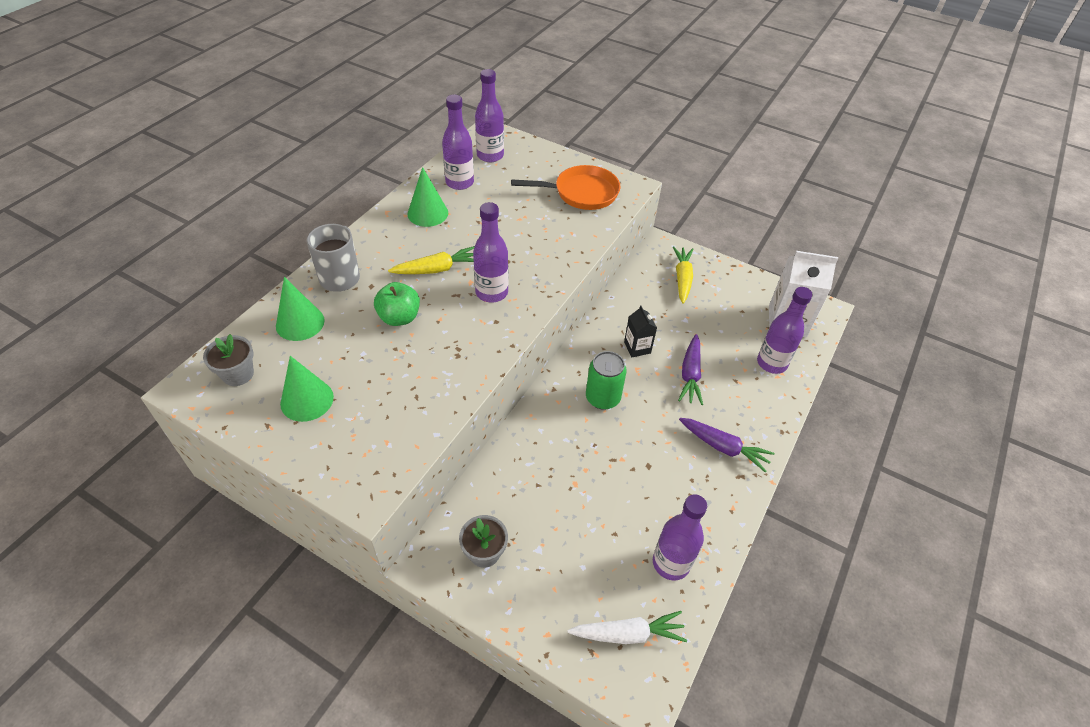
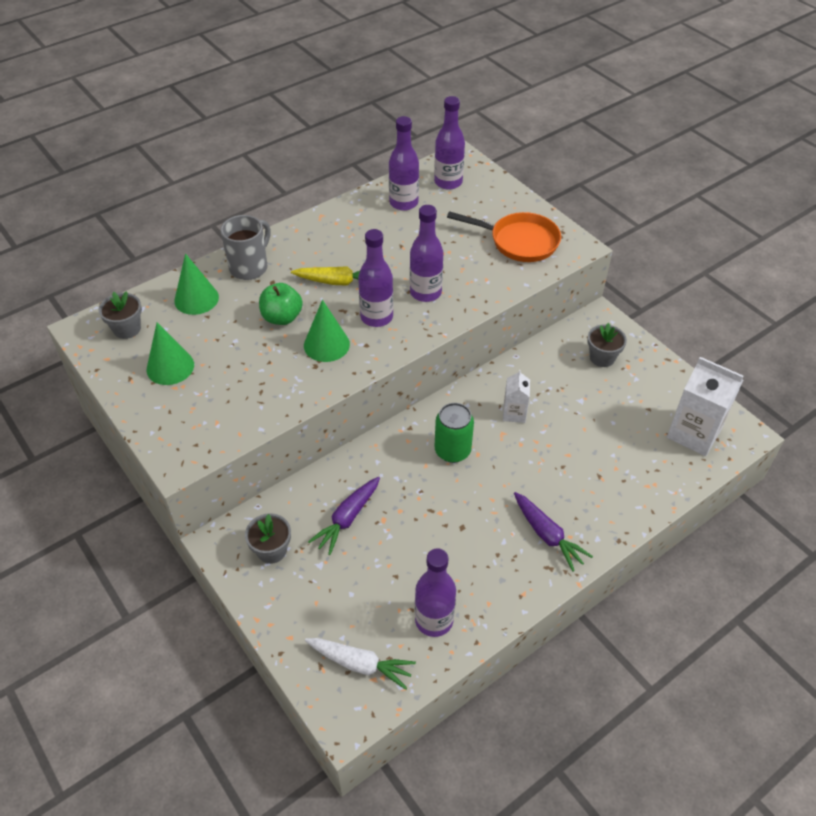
camera: 25 degrees right, 0 degrees up
(428, 213) = (357, 226): green cone -> green cone (326, 344)
(637, 347) = (514, 413): black carton -> white carton
(682, 278) = (602, 357): yellow carrot -> grey flower pot
(690, 375) = (554, 456): purple carrot -> purple carrot (347, 519)
(771, 363) = (649, 471): purple bottle -> purple bottle (425, 292)

